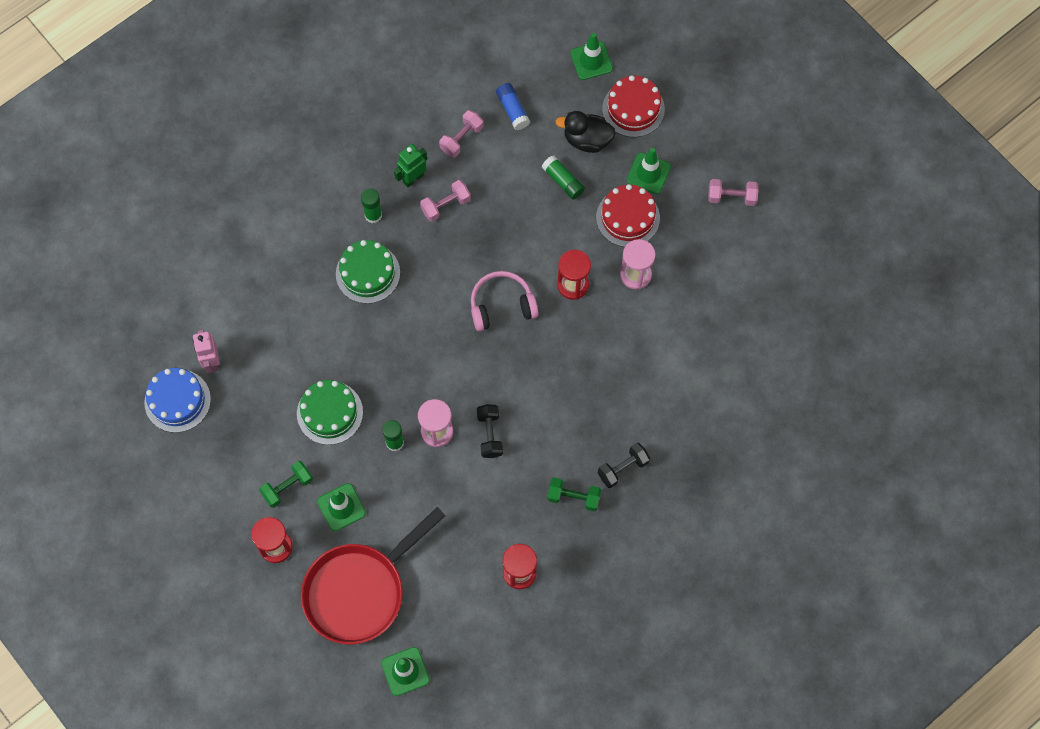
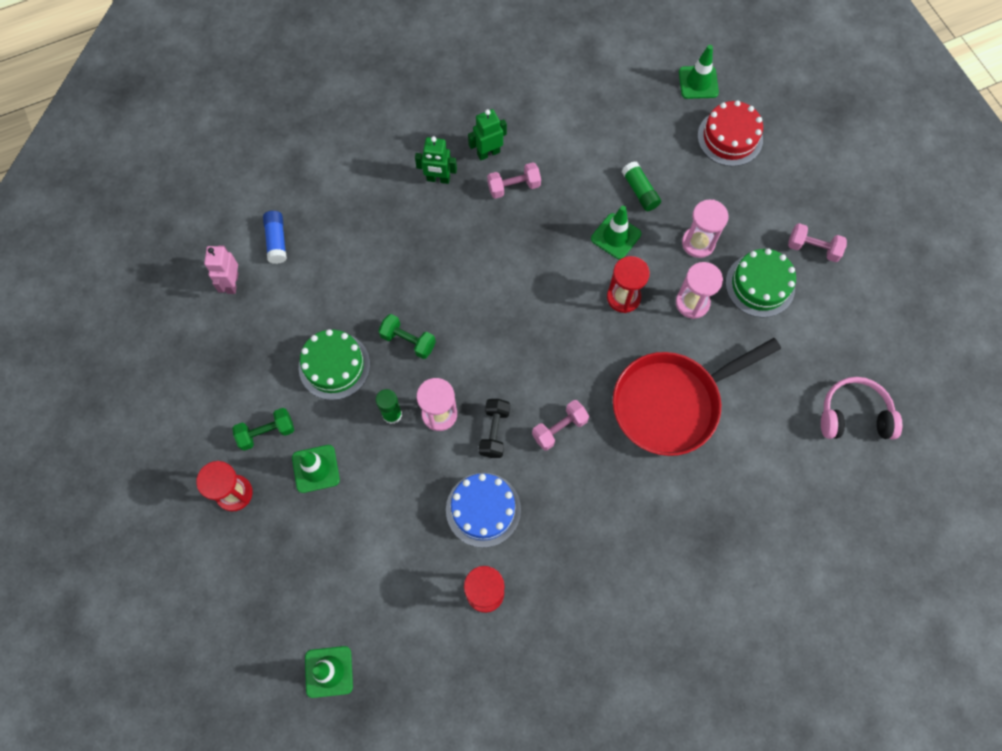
camera: 15 degrees right, 0 degrees up
(177, 401) = (185, 314): blue cake -> blue cake (483, 509)
(360, 590) = (307, 565): red pan -> red pan (672, 403)
(368, 273) = (416, 234): green cake -> green cake (760, 285)
(373, 215) = (438, 179): green glue stick -> green robot
(461, 139) = (547, 126): pink dumbbell -> pink dumbbell (559, 428)
(502, 306) = (543, 300): pink headphones -> pink headphones (854, 415)
(512, 110) = (606, 111): blue glue stick -> blue glue stick (277, 241)
(573, 497) = (566, 524): green dumbbell -> green dumbbell (408, 341)
(587, 140) = (675, 157): black duck -> none
(623, 468) = (628, 506): black dumbbell -> none
(628, 217) = (698, 243): red cake -> pink hourglass
(648, 173) = (730, 204): green traffic cone -> green traffic cone (616, 236)

